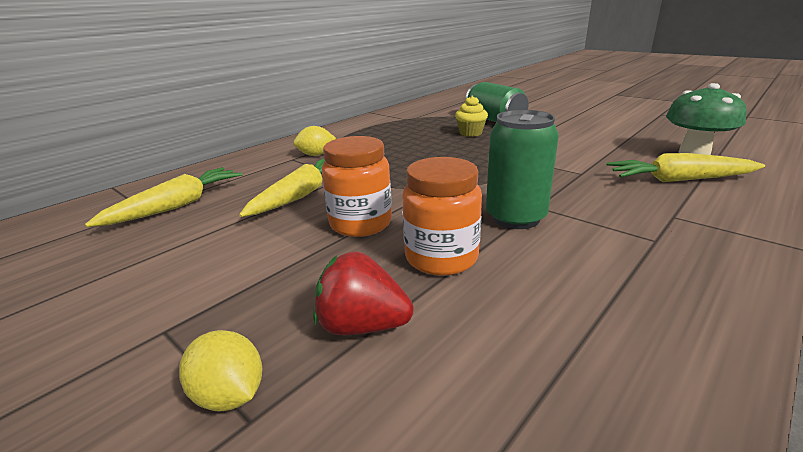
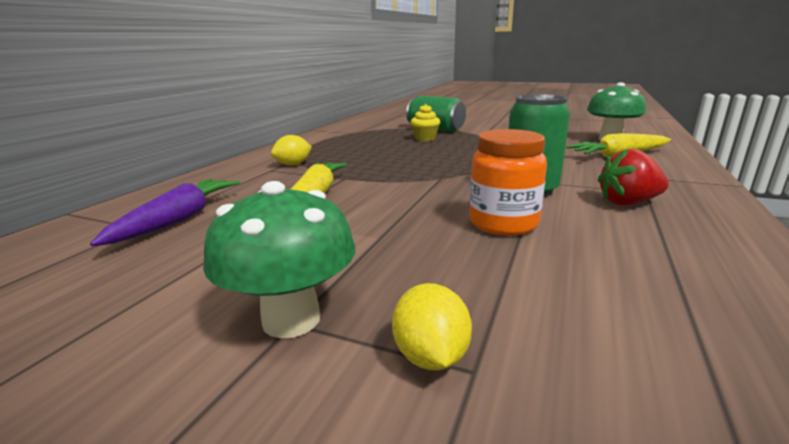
camera: 20 degrees left, 5 degrees down
(165, 327) = (291, 319): none -> green mushroom
(177, 206) = (179, 220): yellow carrot -> purple carrot
(230, 395) = (430, 356): yellow lemon -> yellow lemon turned 60 degrees clockwise
(360, 224) = (401, 210): orange jar -> none
(362, 326) = (493, 281): red strawberry -> red strawberry (627, 203)

